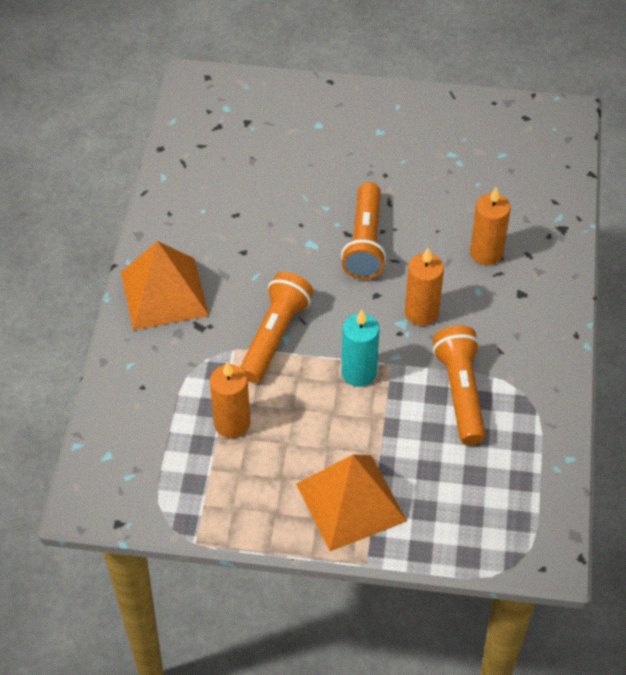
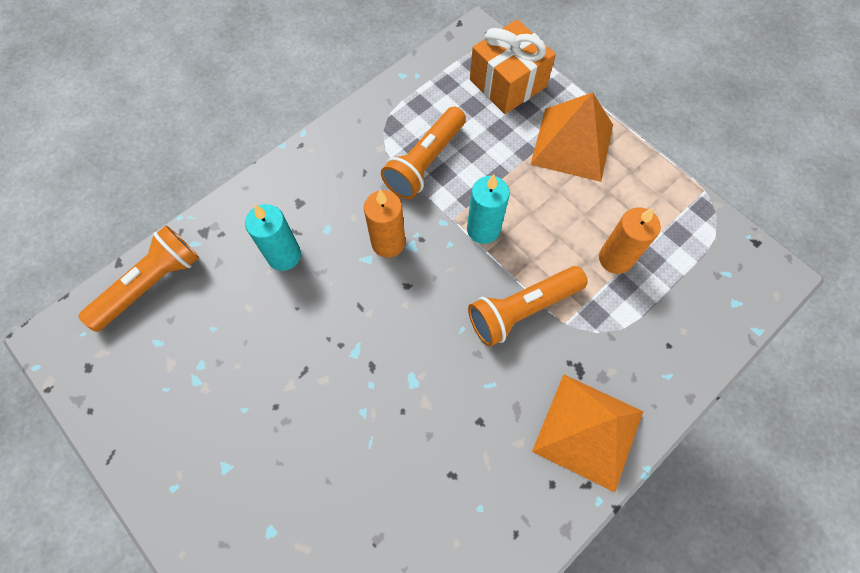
camera: 140 degrees left, 15 degrees up
(365, 243) = (366, 343): orange flashlight -> orange flashlight (151, 284)
(466, 523) = (508, 83): none -> orange gift
(486, 253) = (284, 255): orange candle -> turquoise candle

